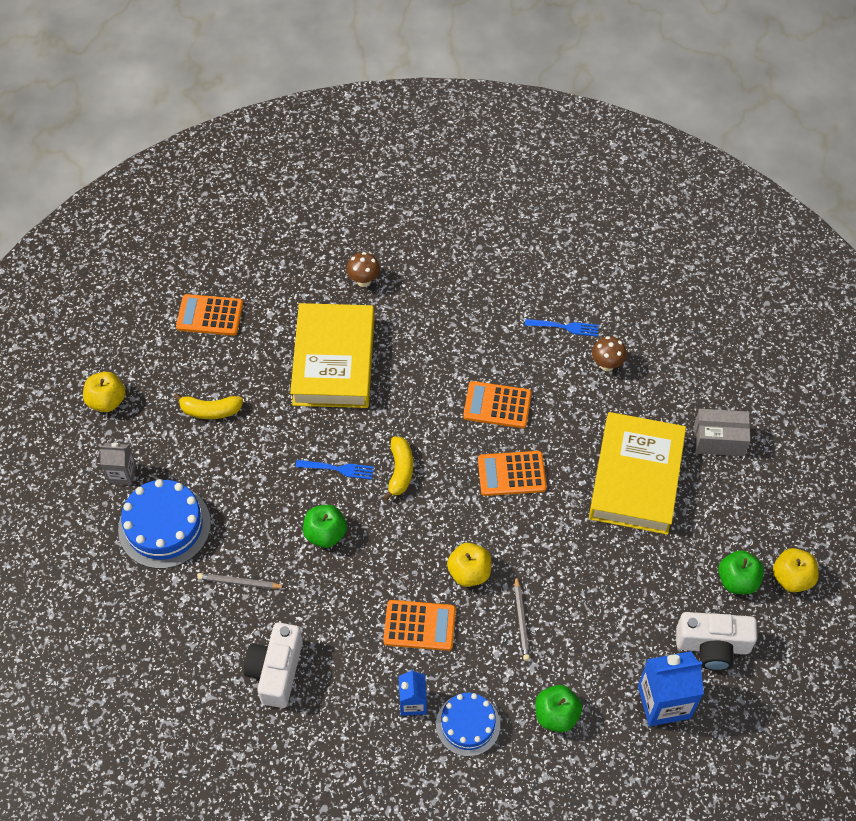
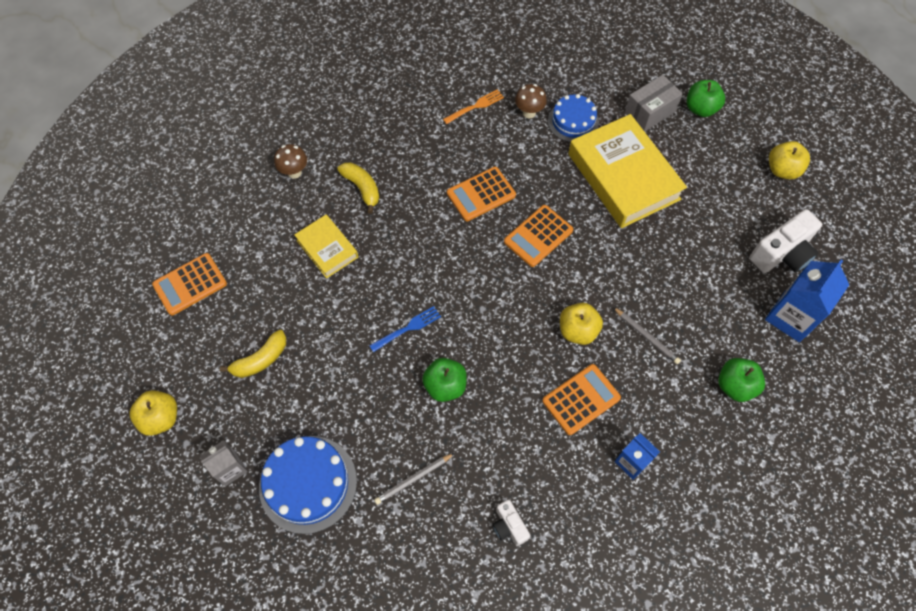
camera: 40 degrees left, 5 degrees up
(276, 671) = (509, 526): white camera -> white camera, size x0.55
(334, 361) = (327, 249): yellow book -> yellow book, size x0.52
(400, 471) = (456, 294): yellow banana -> yellow banana (362, 188)
(468, 724) = (685, 445): blue cake -> blue cake (573, 121)
(564, 327) = (475, 107): blue fork -> orange fork
(737, 580) = (753, 197): green apple -> green apple (700, 109)

